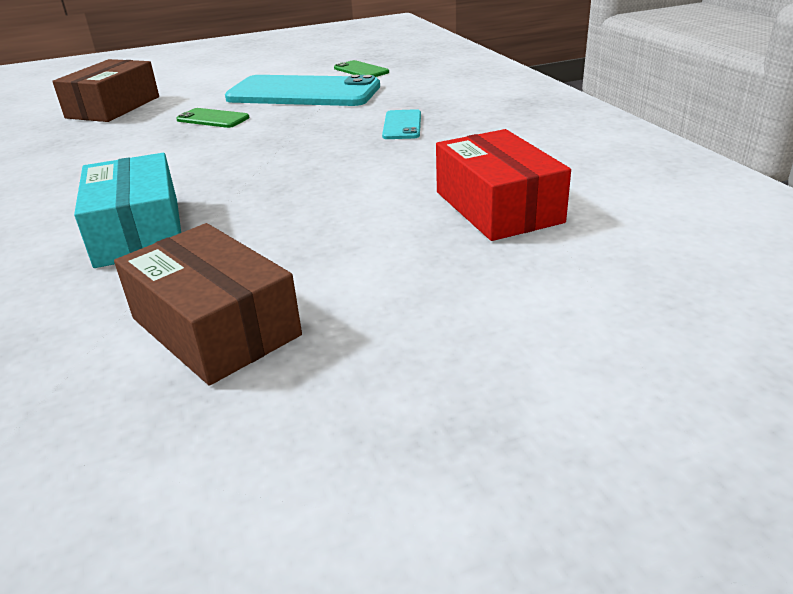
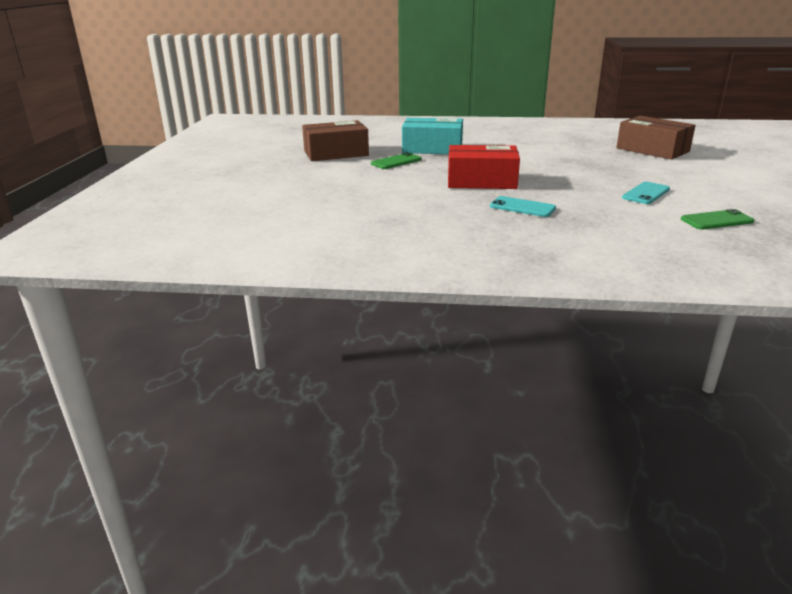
camera: 115 degrees right, 5 degrees down
(213, 119) = (597, 167): green phone -> green phone (396, 162)
(303, 93) = (646, 193): turquoise phone -> turquoise phone, size x0.44
(498, 207) = (355, 203): red box -> red box (481, 181)

